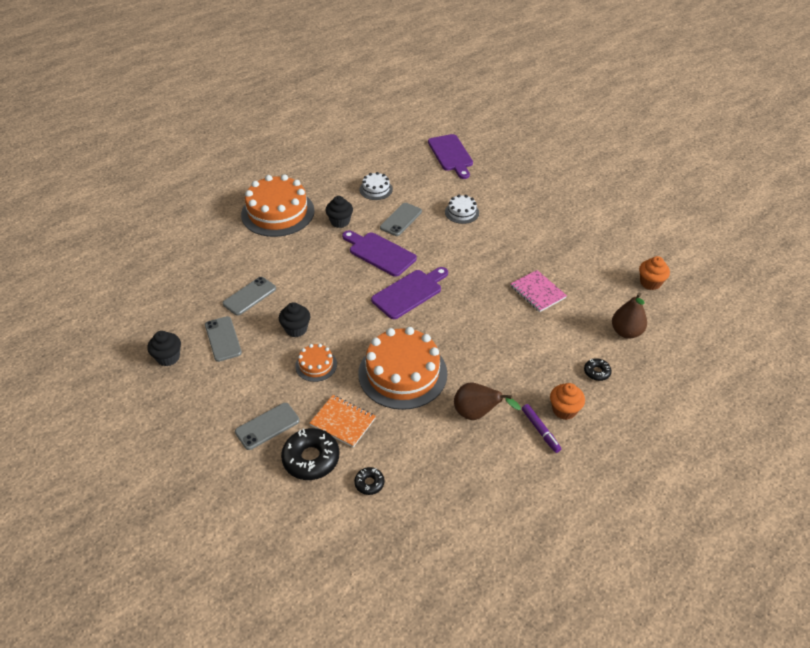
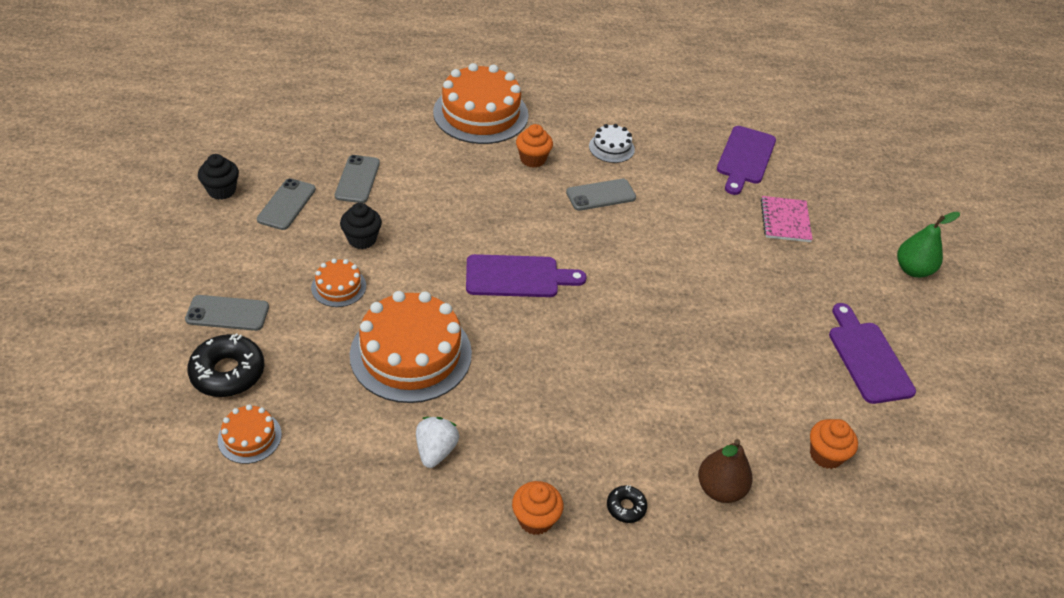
camera: 35 degrees right, 0 degrees up
(249, 296) = (357, 179): grey phone -> grey phone turned 75 degrees counterclockwise
(340, 221) = (533, 159): black cupcake -> orange cupcake
(343, 422) = (297, 359): orange notebook -> none
(369, 483) = (249, 437): black donut -> orange cake
(379, 253) = (535, 216): purple cutting board -> purple cutting board (868, 358)
(462, 212) = (680, 228): white cake -> none
(477, 414) = (435, 451): brown pear -> white strawberry
(537, 292) = (664, 370): pink notebook -> pink notebook (785, 221)
(540, 431) = (481, 520): purple marker -> none
(589, 167) = (913, 270): none -> green pear

